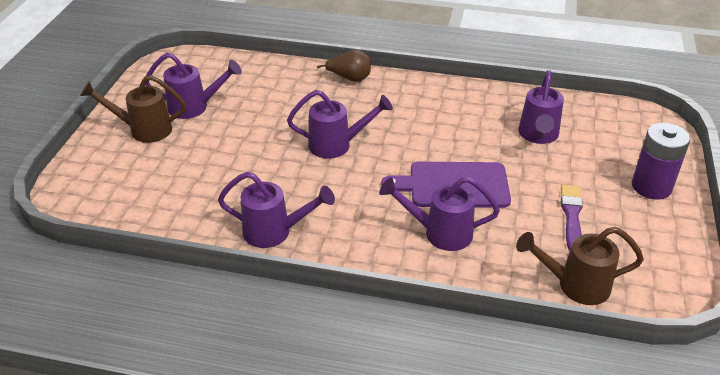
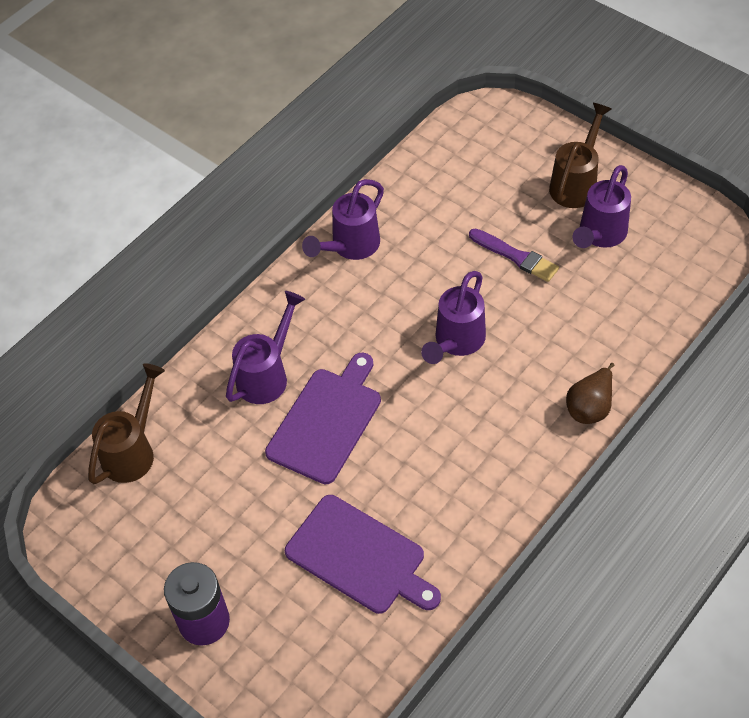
camera: 120 degrees right, 15 degrees up
(538, 136) = (359, 557): purple watering can -> purple cutting board
(571, 215) = (216, 507): purple brush -> purple brush (516, 256)

